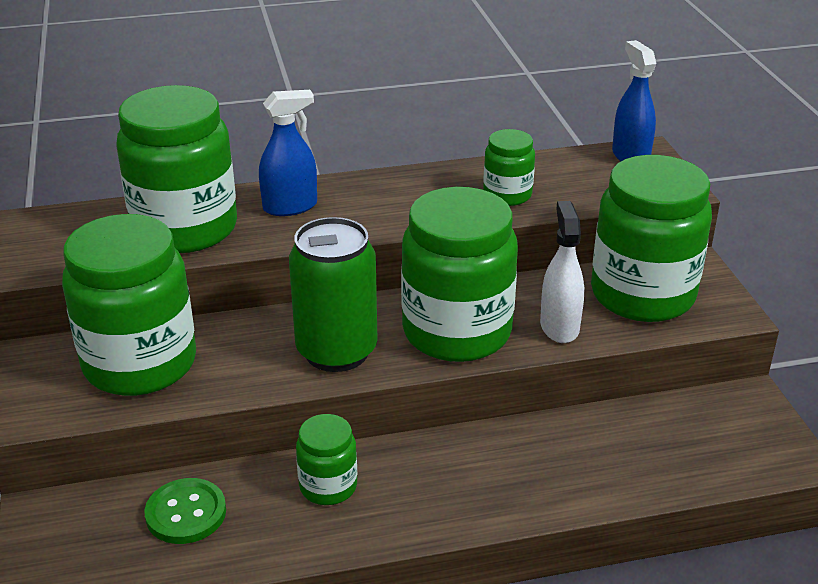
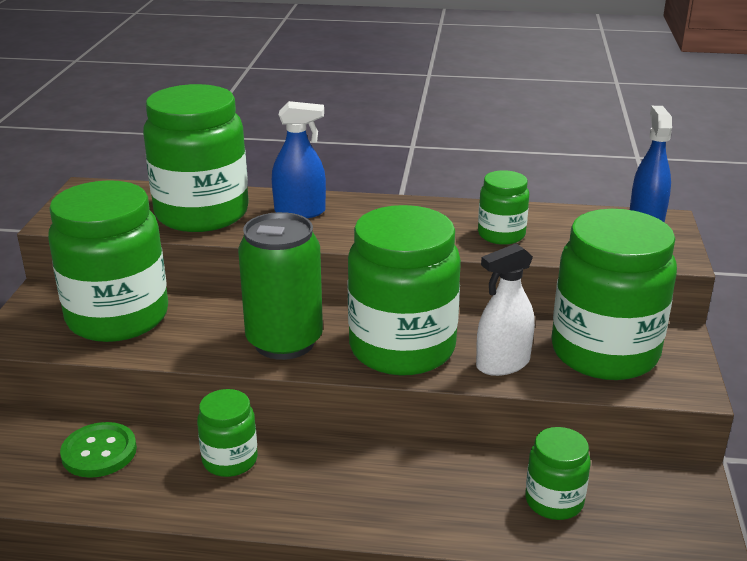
camera: 20 degrees right, 5 degrees down
(559, 327) = (502, 364): white spray bottle -> white spray bottle turned 135 degrees counterclockwise
(650, 447) = (554, 501): none -> green jar

